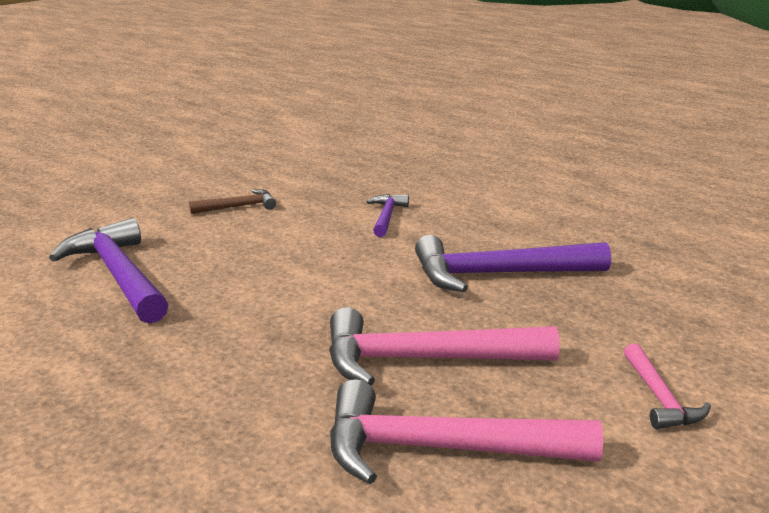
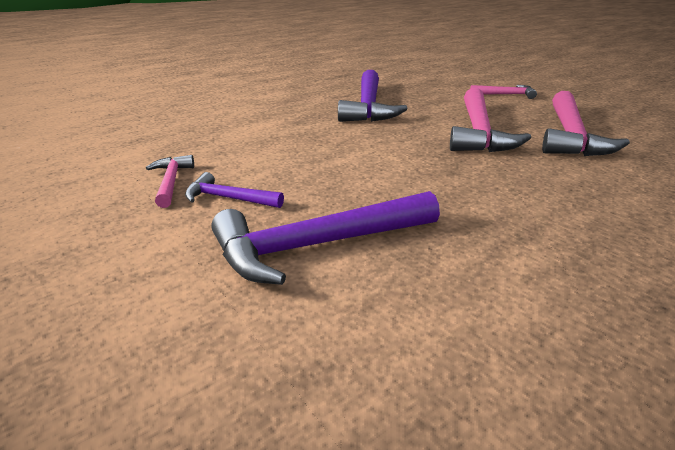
camera: 80 degrees left, 5 degrees up
(239, 207) = (171, 182): brown hammer -> pink hammer
(386, 216) = (251, 126): purple hammer -> purple hammer (228, 198)

